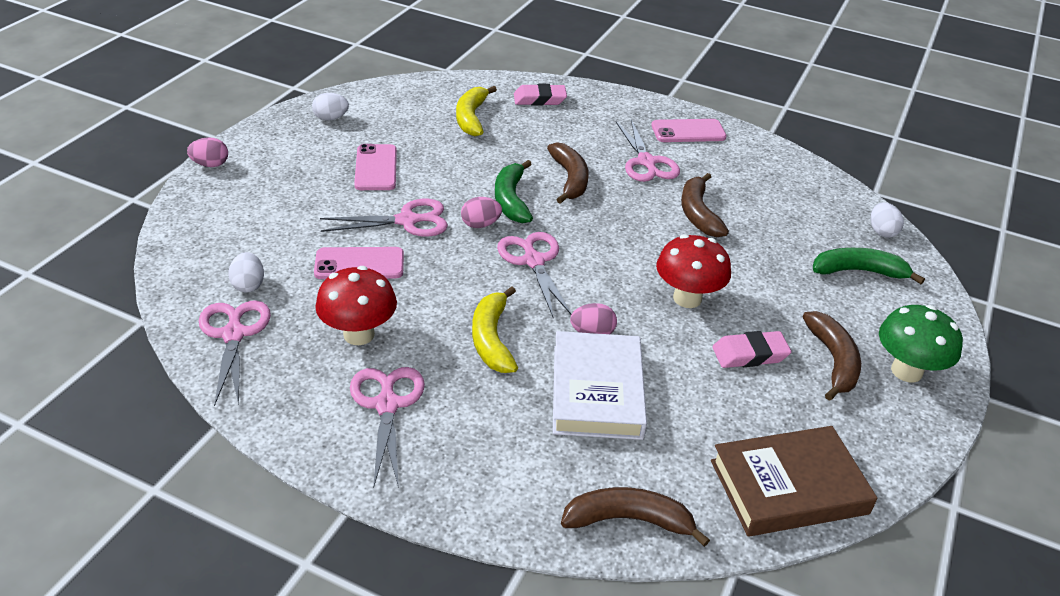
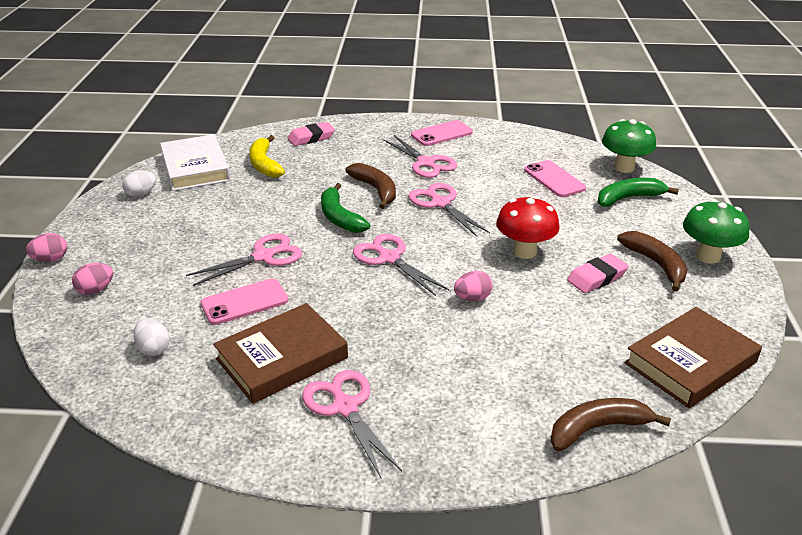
camera: 20 degrees left, 5 degrees down
(234, 335) = (167, 394): pink scissors -> pink scissors (441, 203)
(359, 334) = (282, 358): red mushroom -> brown book
(376, 168) = (208, 223): pink phone -> pink phone (554, 179)
(480, 224) = (327, 243): pink egg -> pink egg (96, 290)
(492, 339) = (397, 327): yellow banana -> none
(597, 391) = (506, 340): white book -> white book (195, 168)
(698, 213) = (490, 189): brown banana -> none
(882, 231) = (624, 167): white egg -> green mushroom

